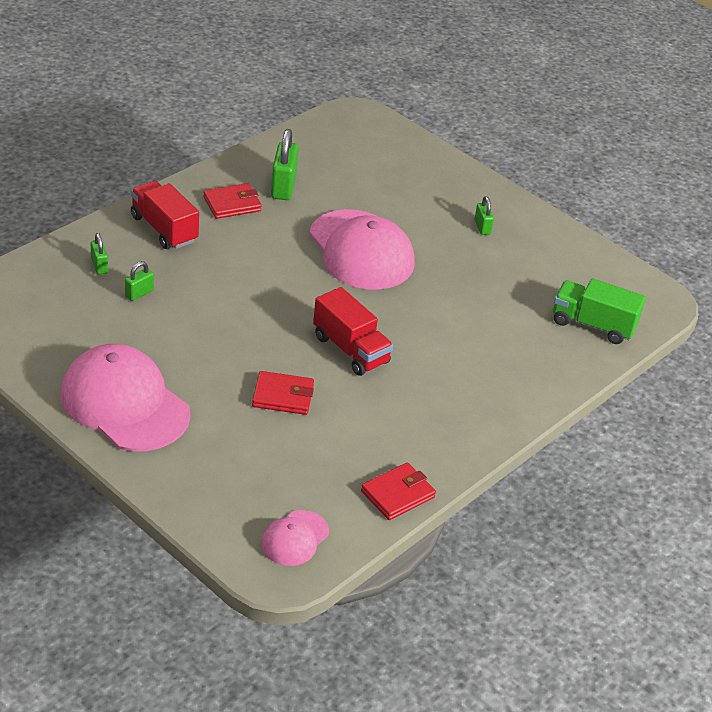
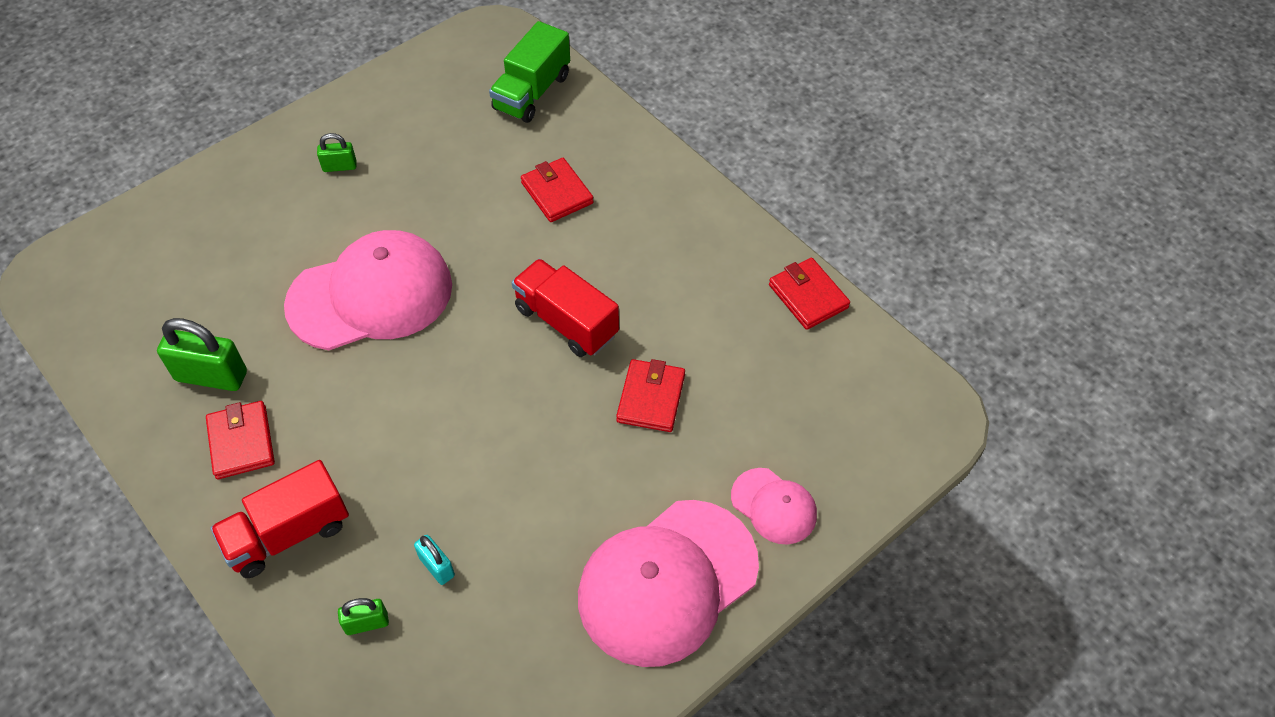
camera: 80 degrees left, 15 degrees up
(139, 293) = (437, 566): green padlock -> turquoise padlock
(295, 538) = (884, 398): pink cap -> pink cap (774, 506)
(350, 350) = (566, 322): red truck -> red truck turned 105 degrees counterclockwise
(482, 342) = (557, 193): none -> red wallet

